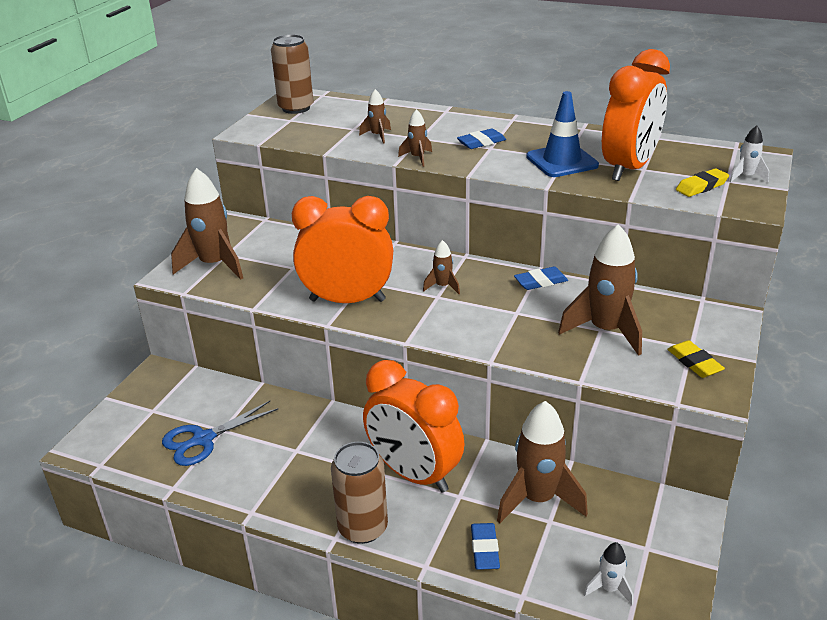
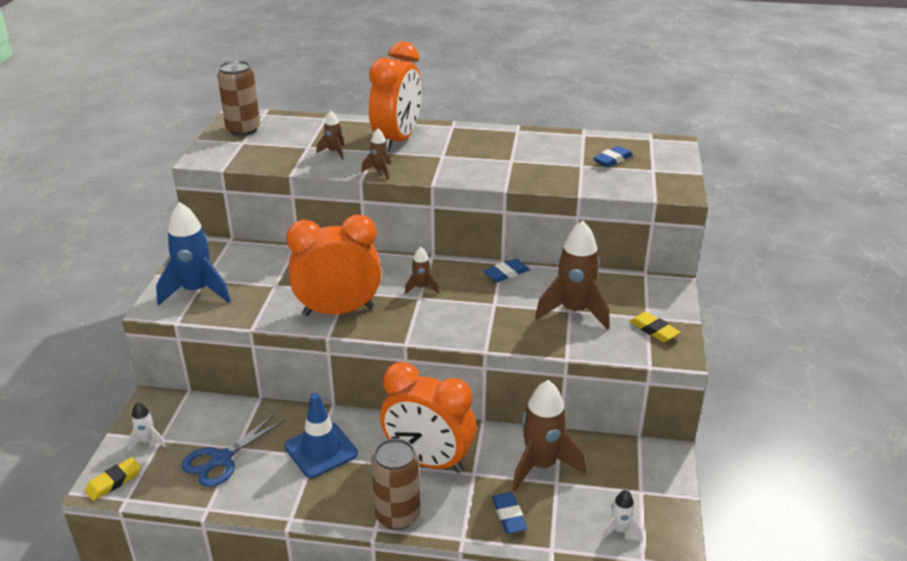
camera: 15 degrees left, 0 degrees up
(214, 265) = (197, 291): brown rocket -> blue rocket
(481, 142) = (432, 151): blue eraser -> blue eraser (612, 160)
(562, 161) = (509, 164): blue traffic cone -> blue traffic cone (321, 450)
(629, 168) = (569, 165): orange clock -> orange clock (397, 140)
(701, 186) = (633, 177): yellow eraser -> yellow eraser (114, 482)
(746, 177) = (666, 165): white rocket -> white rocket (147, 441)

